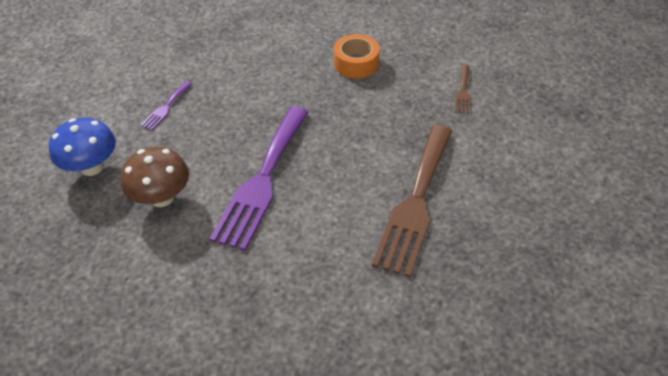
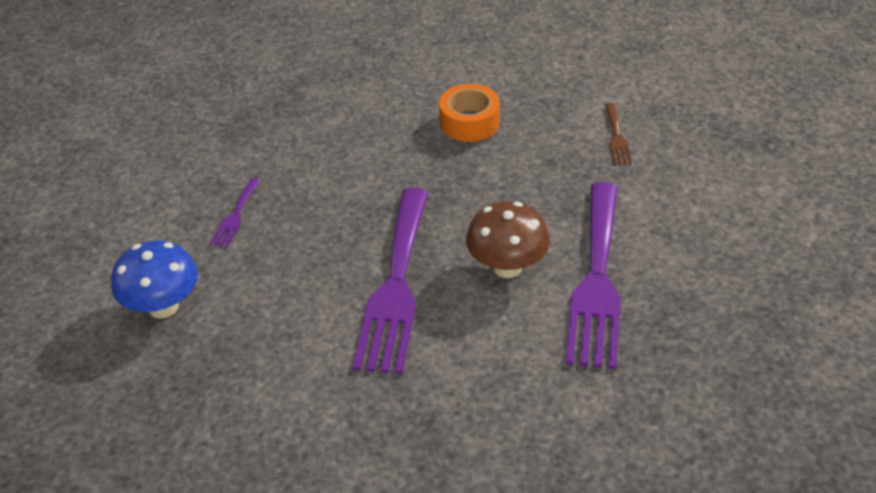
camera: 10 degrees left, 5 degrees down
(162, 197) = (271, 329): brown mushroom -> brown mushroom (507, 267)
(415, 202) = (596, 281): brown fork -> purple fork

